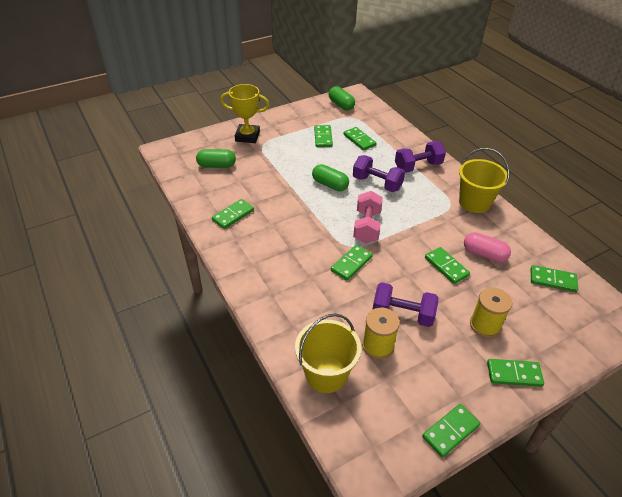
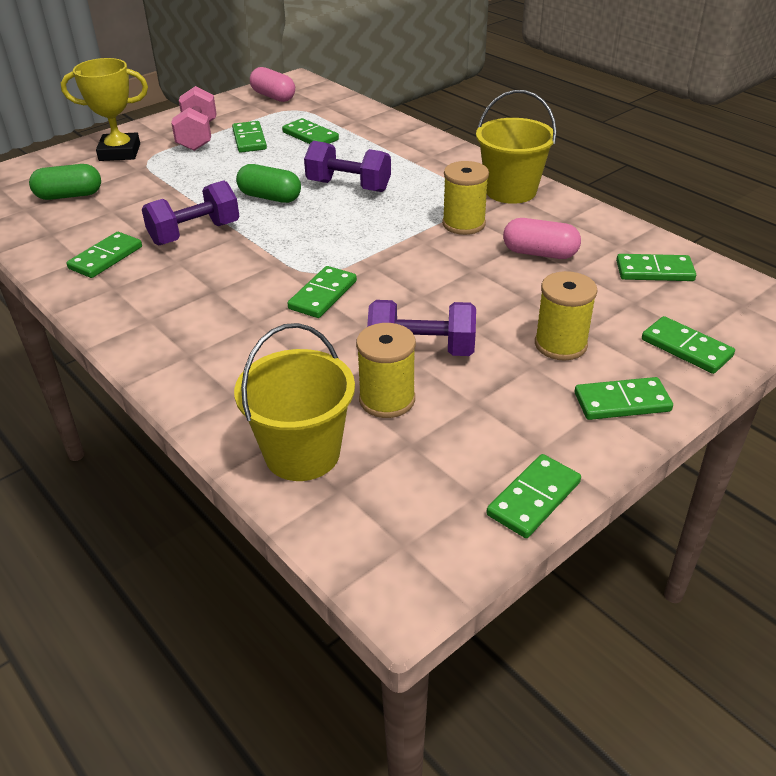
camera: 10 degrees left, 5 degrees down
(341, 105) = (273, 97): green capsule -> pink capsule
(367, 227) = (341, 243): pink dumbbell -> pink dumbbell (198, 136)
(418, 166) = (411, 157): purple dumbbell -> purple dumbbell (195, 233)
(441, 224) = (463, 224): none -> yellow spool
(446, 266) = (482, 277): green domino -> green domino (686, 348)

